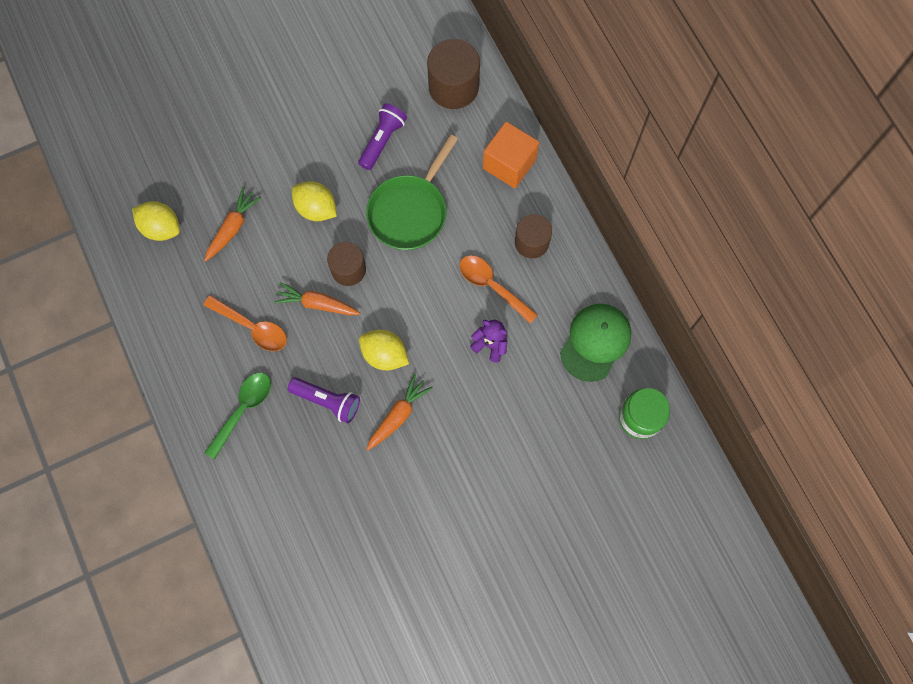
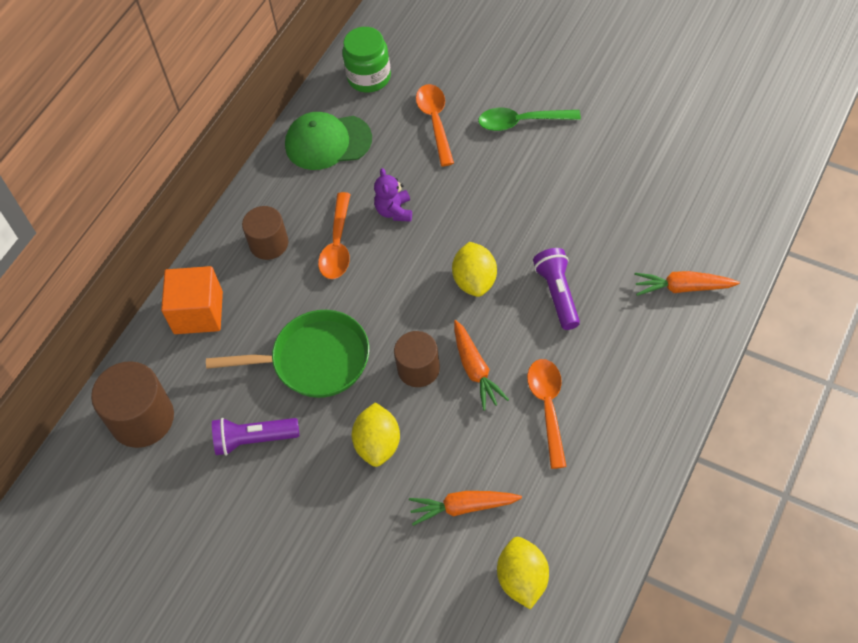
camera: 120 degrees left, 15 degrees down
(243, 410) = (629, 354): green spoon -> green spoon (521, 122)
(398, 415) = (519, 233): orange carrot -> orange carrot (683, 288)
(552, 434) = (435, 122): none -> orange spoon

